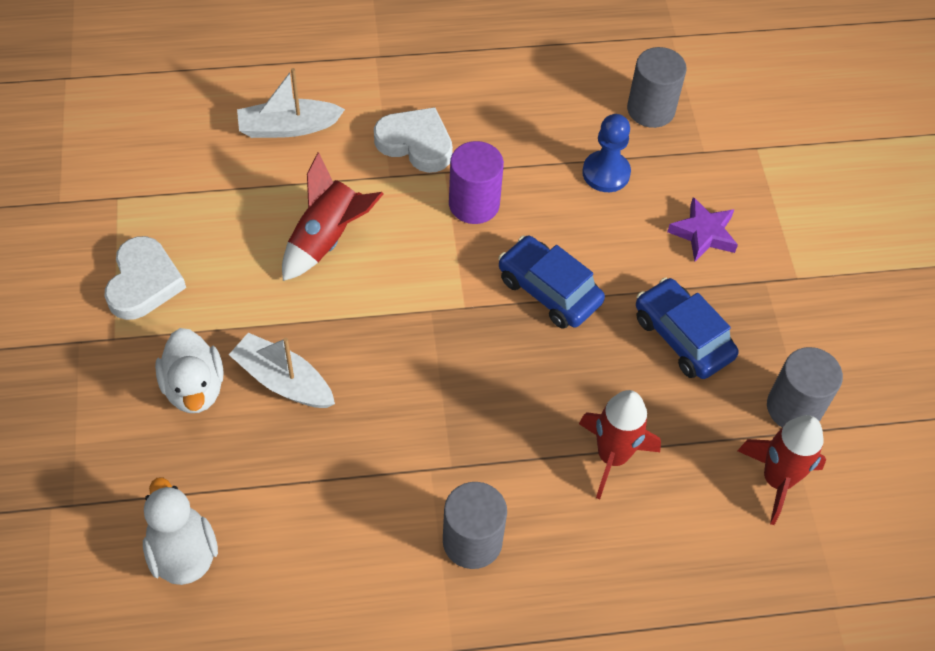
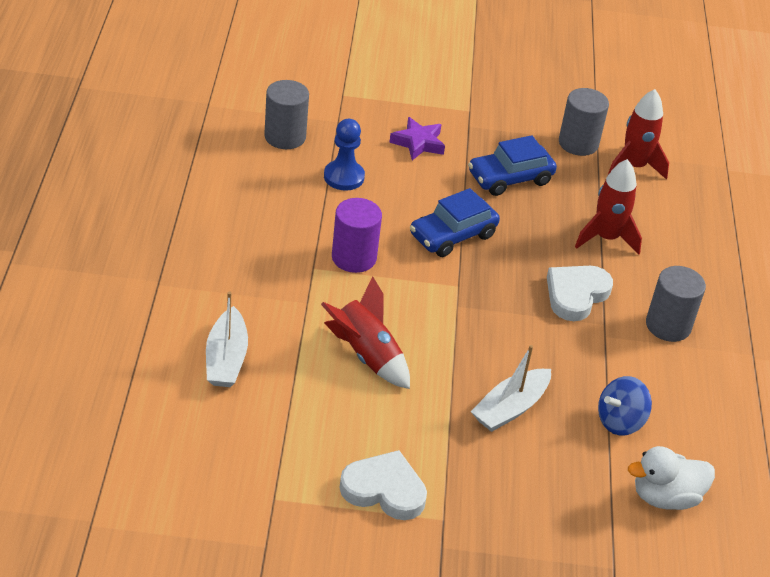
camera: 80 degrees left, 15 degrees down
(194, 388) = (507, 468): white duck -> none
(290, 495) = (620, 421): none -> blue spinning top
(416, 143) = (275, 278): white heart -> white heart (576, 295)

